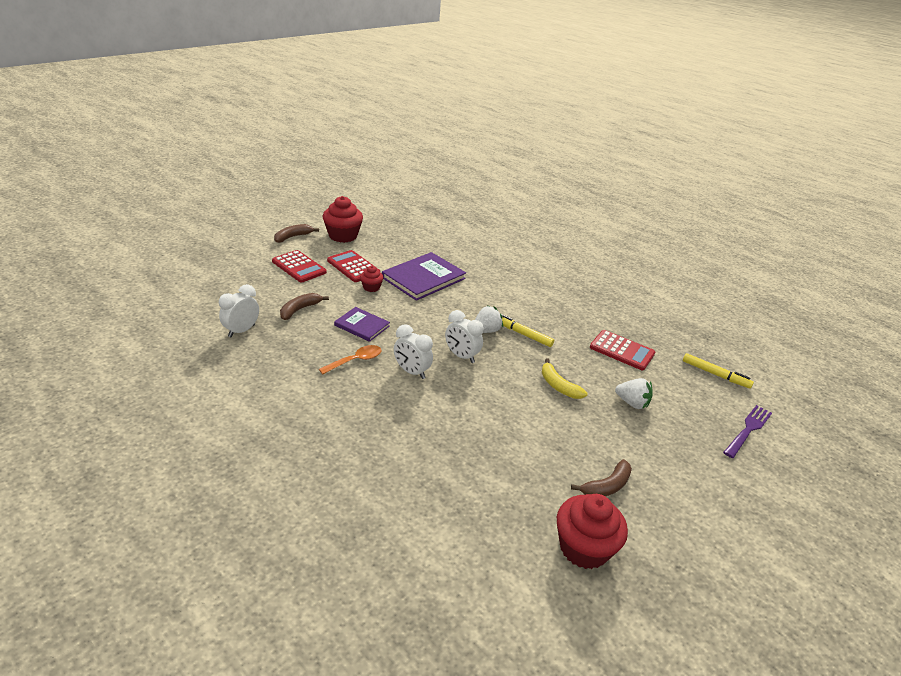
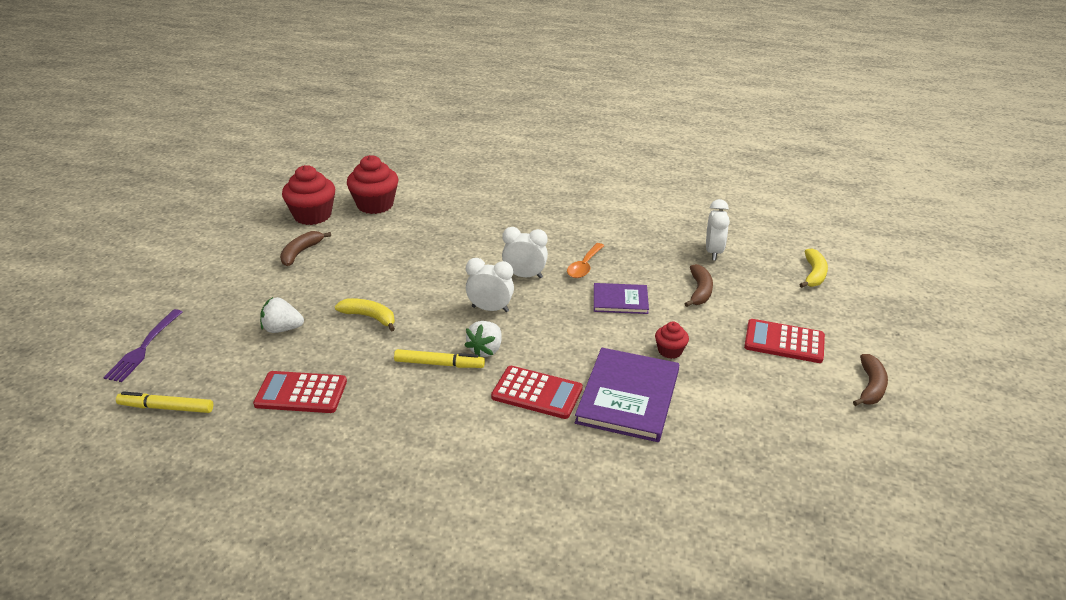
camera: 155 degrees right, 0 degrees up
(206, 289) = (813, 274): none -> yellow banana
(343, 236) = (822, 425): red cupcake -> red cupcake (375, 205)
(353, 267) = (730, 372): red calculator -> red calculator (537, 393)

